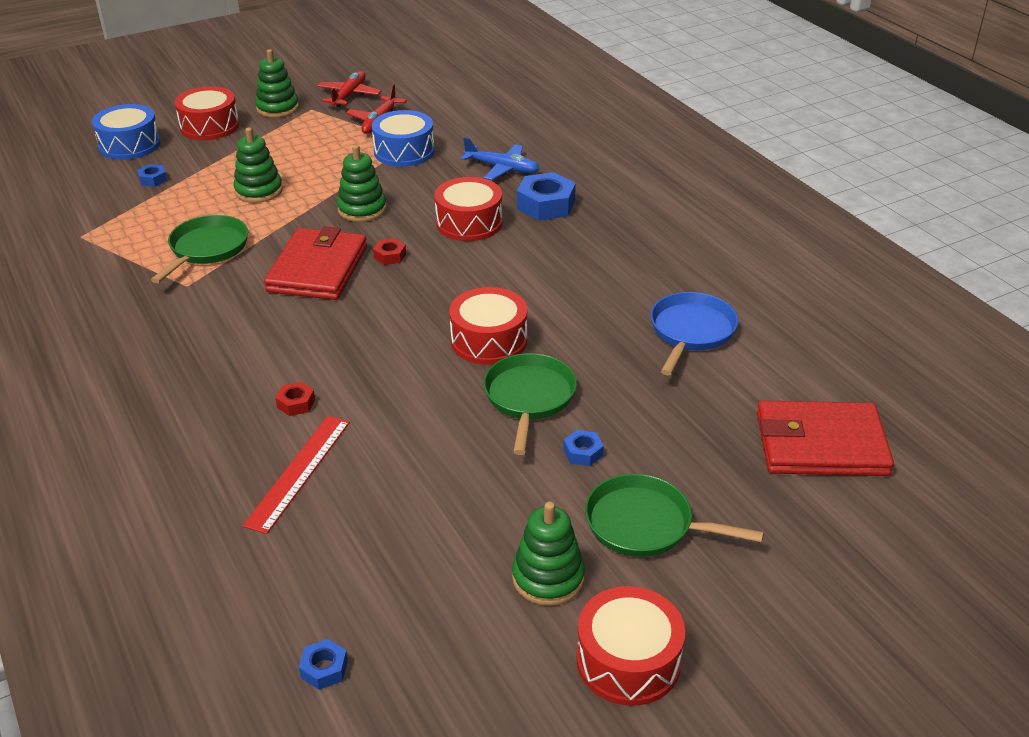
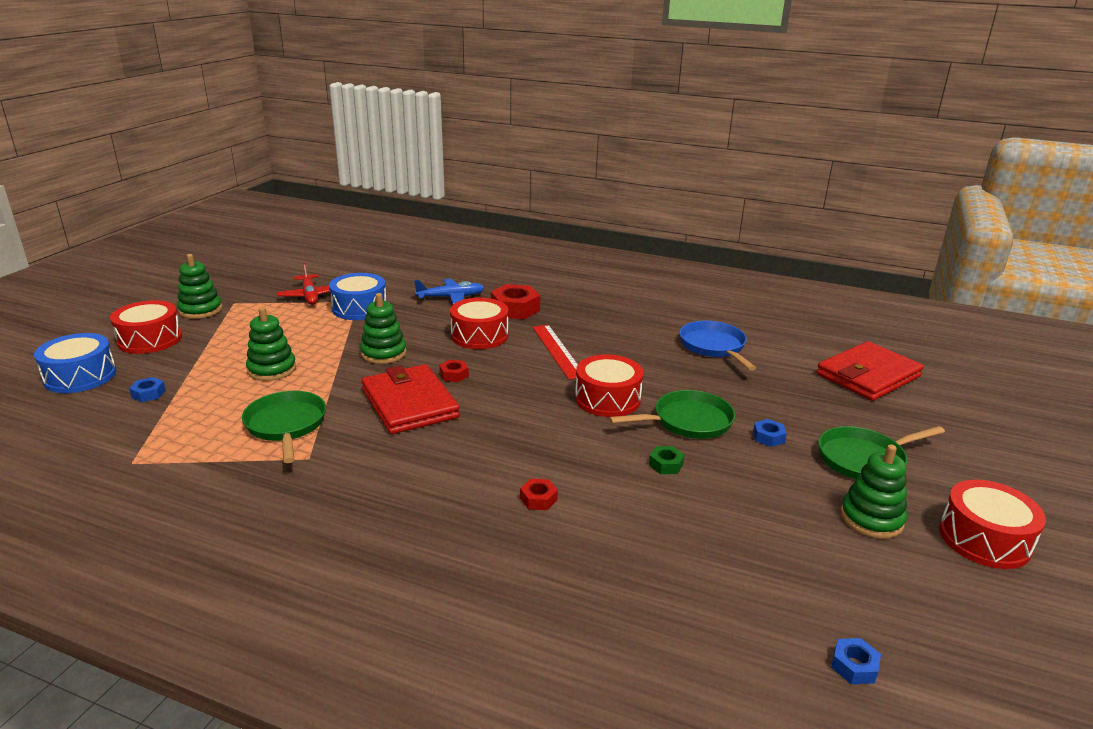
camera: 40 degrees left, 10 degrees down
(299, 472) = (616, 544): red ruler -> red ruler (557, 351)
(349, 96) = (255, 286): red plane -> none
(442, 428) = (666, 464): none -> green nut
(529, 398) = (687, 421): green pan -> green pan turned 105 degrees clockwise
(546, 205) = (515, 309): blue nut -> red nut

